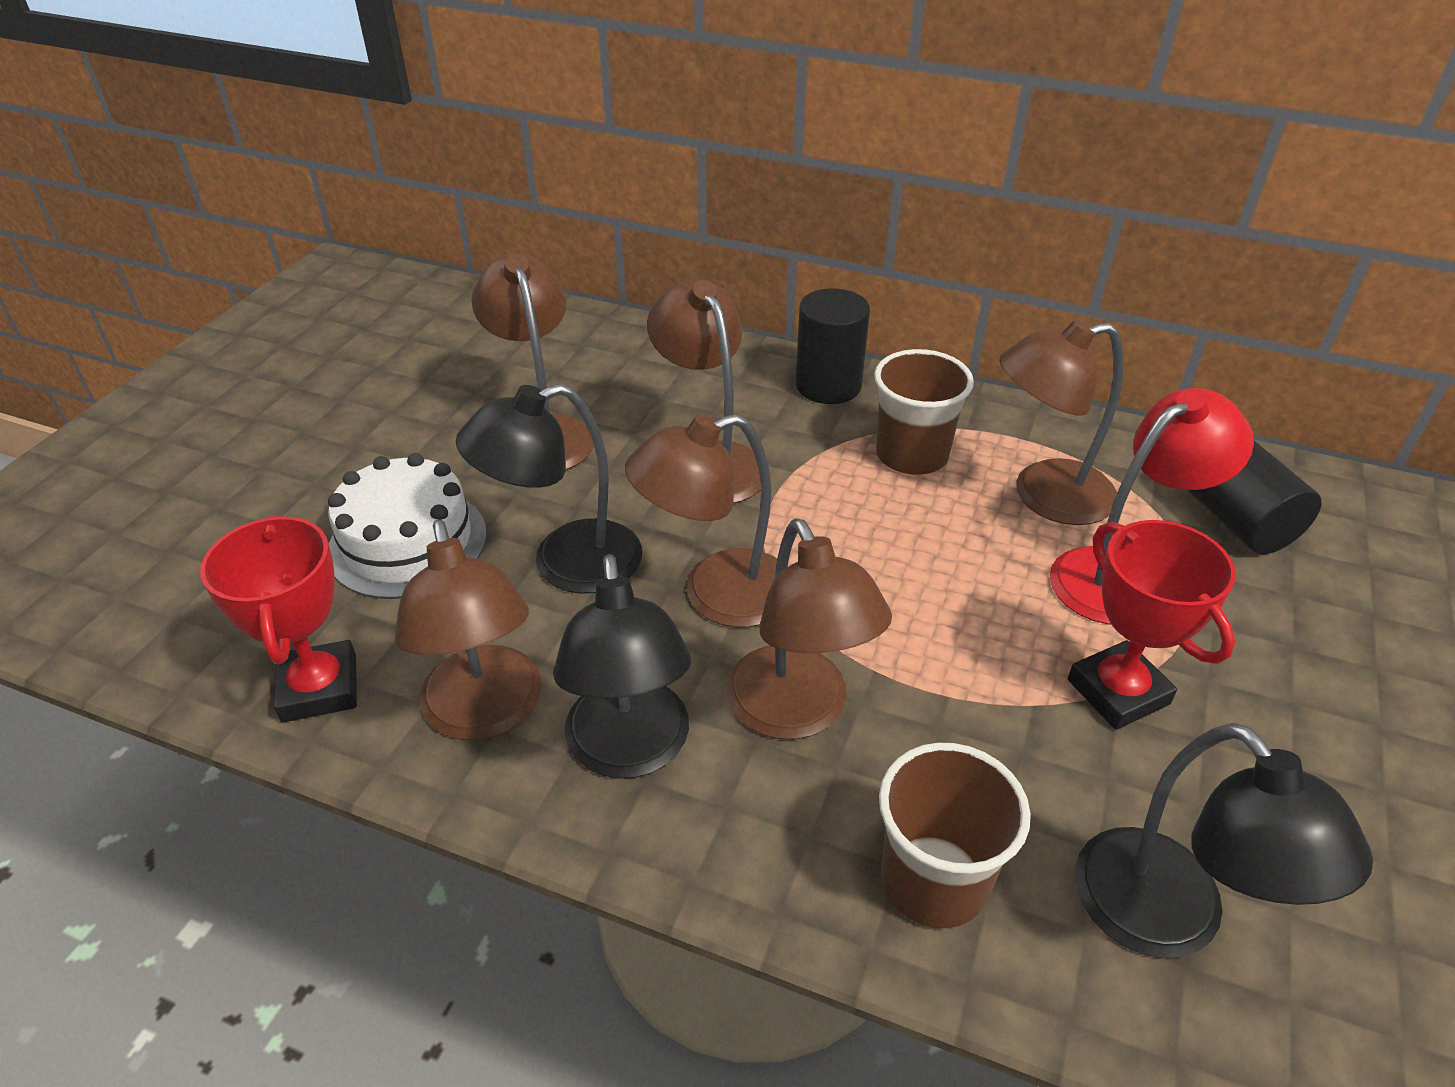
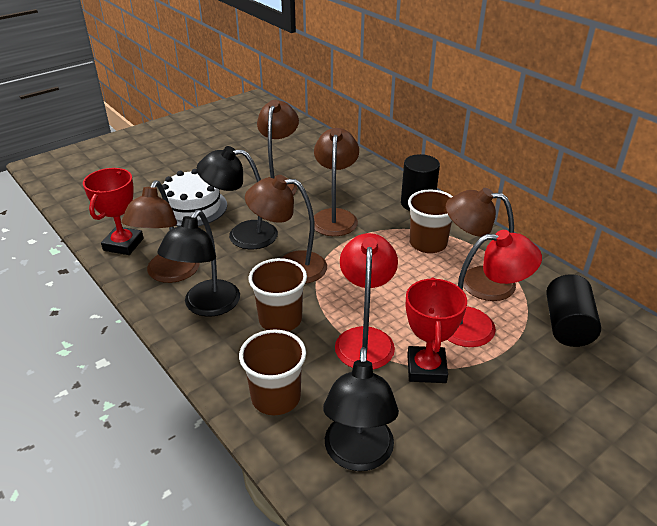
camera: 30 degrees right, 5 degrees down
(797, 712) = (280, 319): brown lamp -> brown cup
(974, 681) = (365, 338): none -> red lamp

